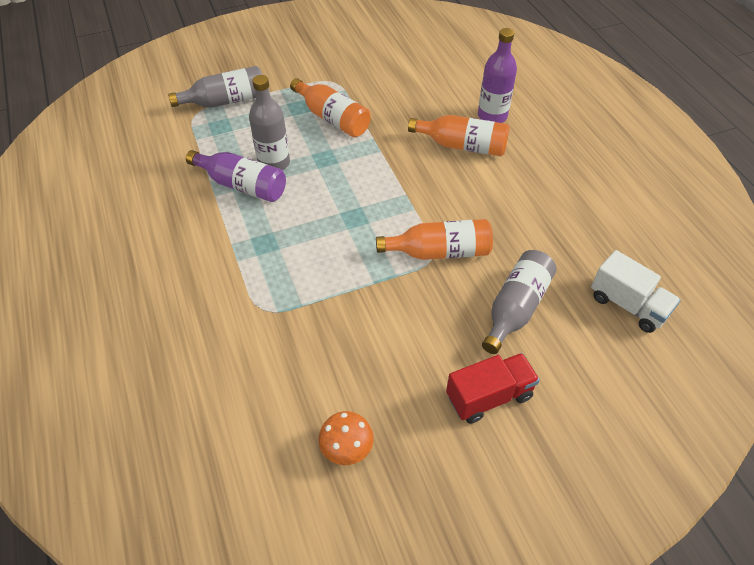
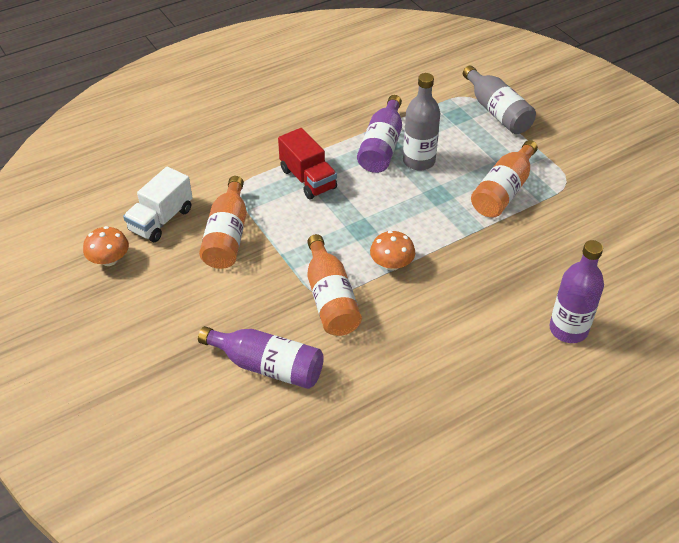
camera: 80 degrees right, 5 degrees down
(404, 203) = (391, 264): none -> orange mushroom
(462, 146) = (501, 305): orange bottle -> orange bottle (227, 236)
(489, 396) = (162, 350): red truck -> red truck (308, 179)
(516, 308) = (267, 366): grey bottle -> purple bottle
(628, 305) = (287, 470): white truck -> white truck (161, 220)

